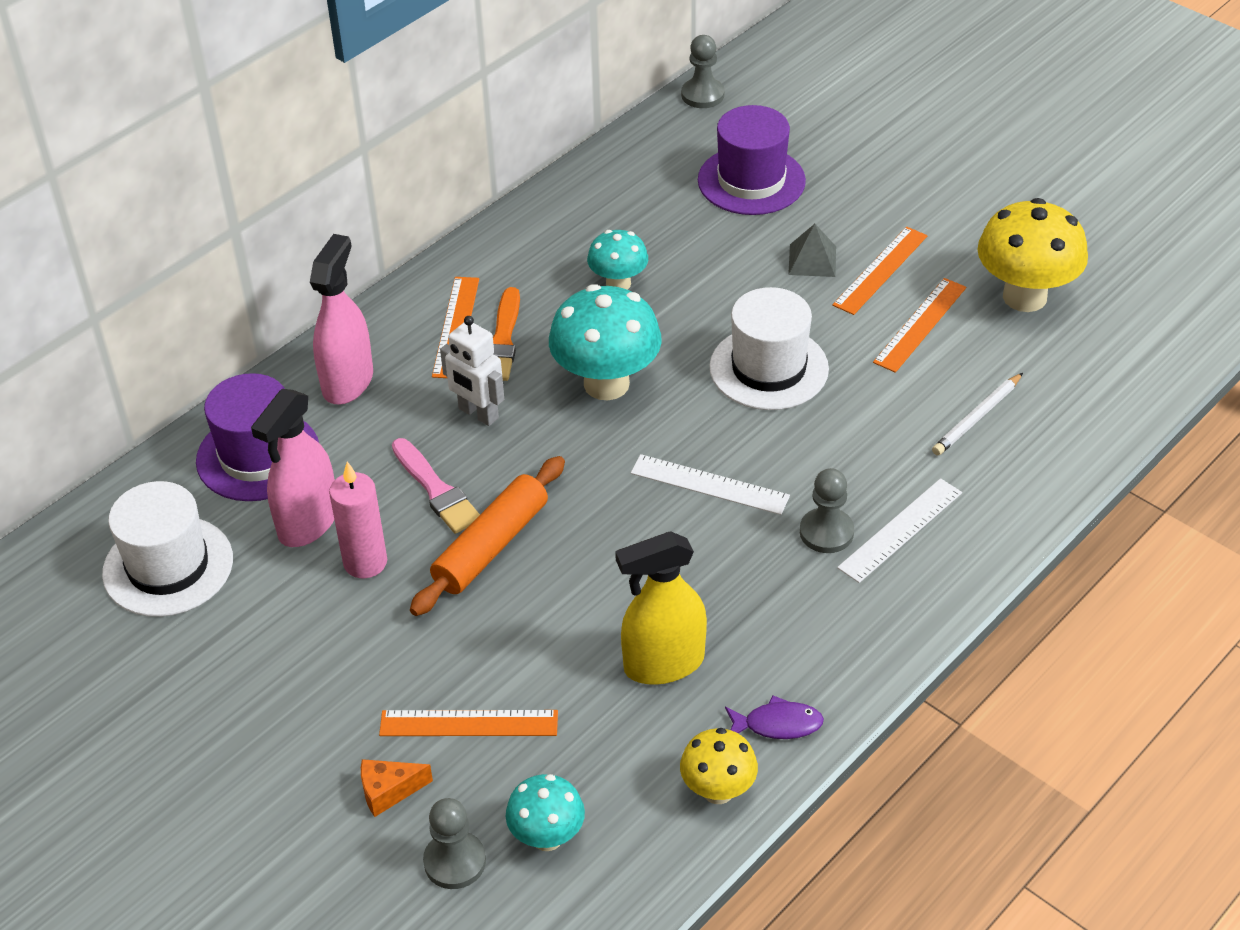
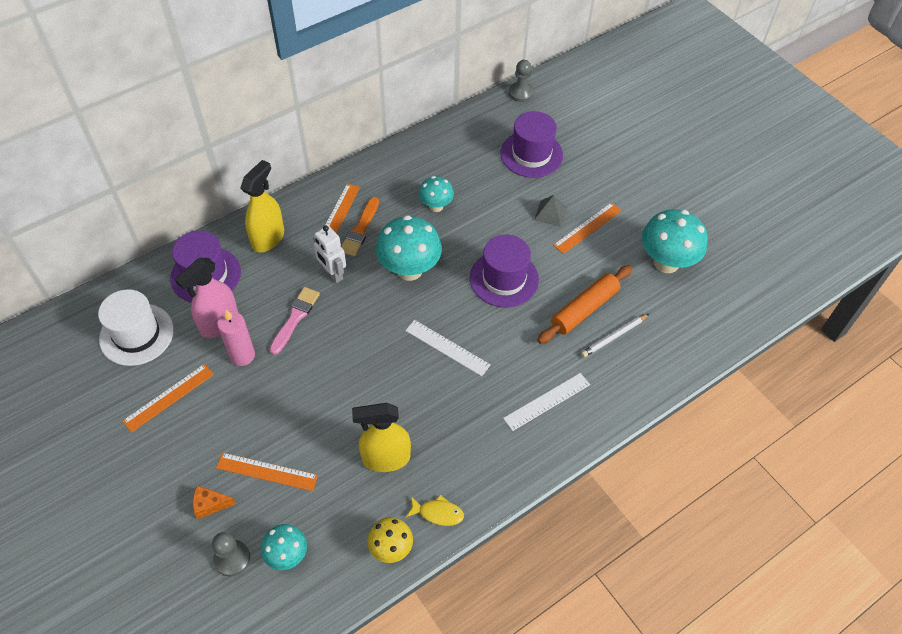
camera: 10 degrees right, 10 degrees up
(348, 382) = (268, 238): pink spray bottle -> yellow spray bottle
(436, 490) = (295, 318): pink brush -> pink brush turned 135 degrees counterclockwise
(491, 546) = (313, 360): orange rolling pin -> orange rolling pin (584, 309)
(769, 368) = (504, 279): white hat -> purple hat
(778, 724) = (438, 513): purple fish -> yellow fish
(826, 532) = (504, 393): grey pawn -> none
(920, 325) = (600, 268): orange ruler -> orange ruler (169, 397)
(1024, 297) = (666, 262): yellow mushroom -> turquoise mushroom

